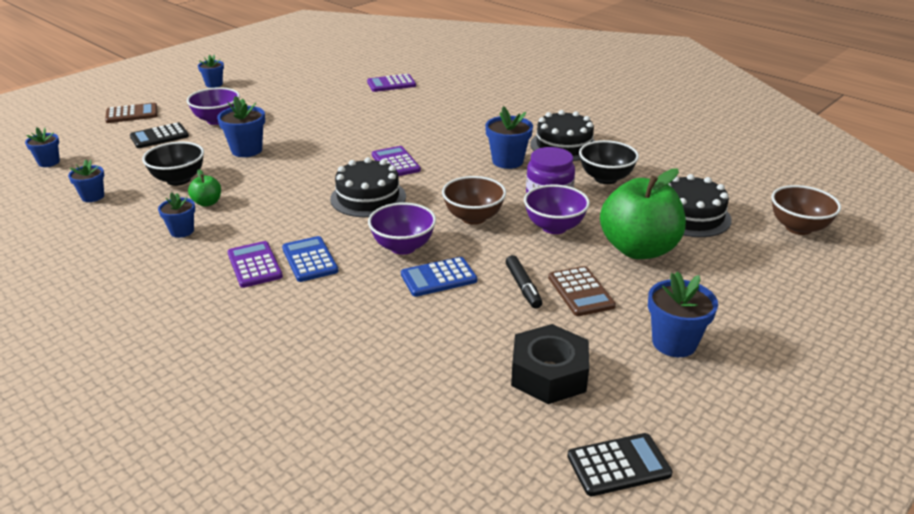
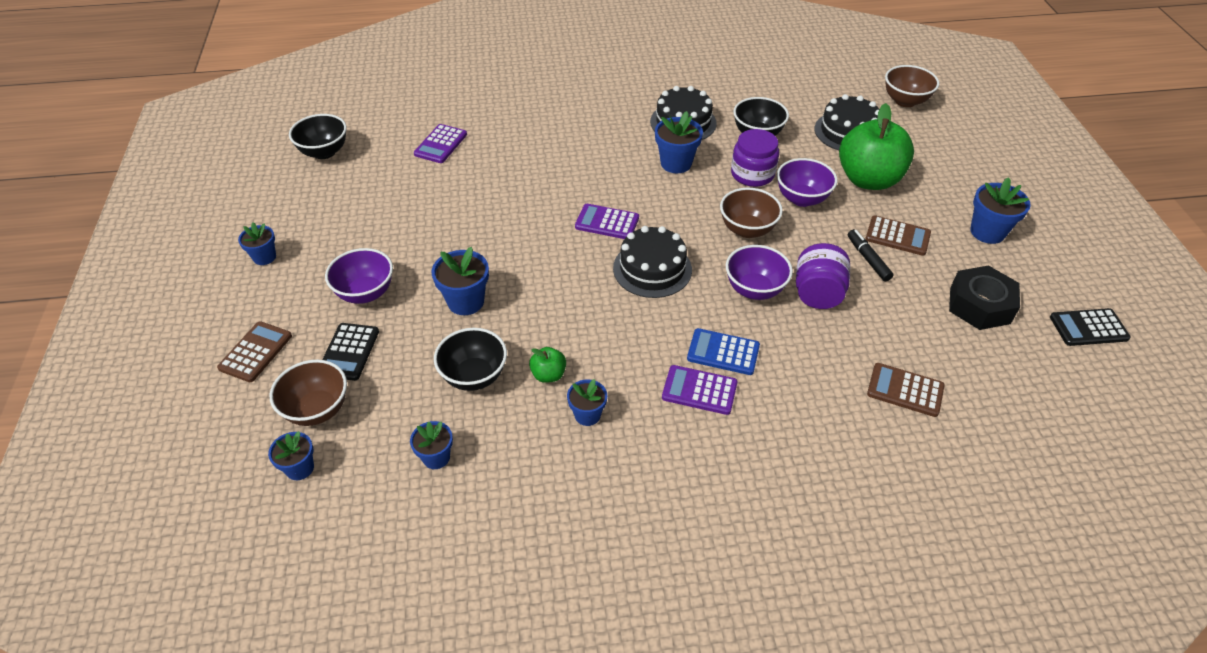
camera: 50 degrees left, 15 degrees up
(101, 148) = (317, 410): none -> brown bowl
(330, 60) = (324, 152): none -> black bowl
(368, 367) = (905, 390): none -> brown calculator
(438, 277) = (817, 294): blue calculator -> purple jar
(523, 287) = (868, 259): black marker -> black marker turned 135 degrees counterclockwise
(618, 465) = (1088, 328): black calculator -> black calculator turned 120 degrees counterclockwise

